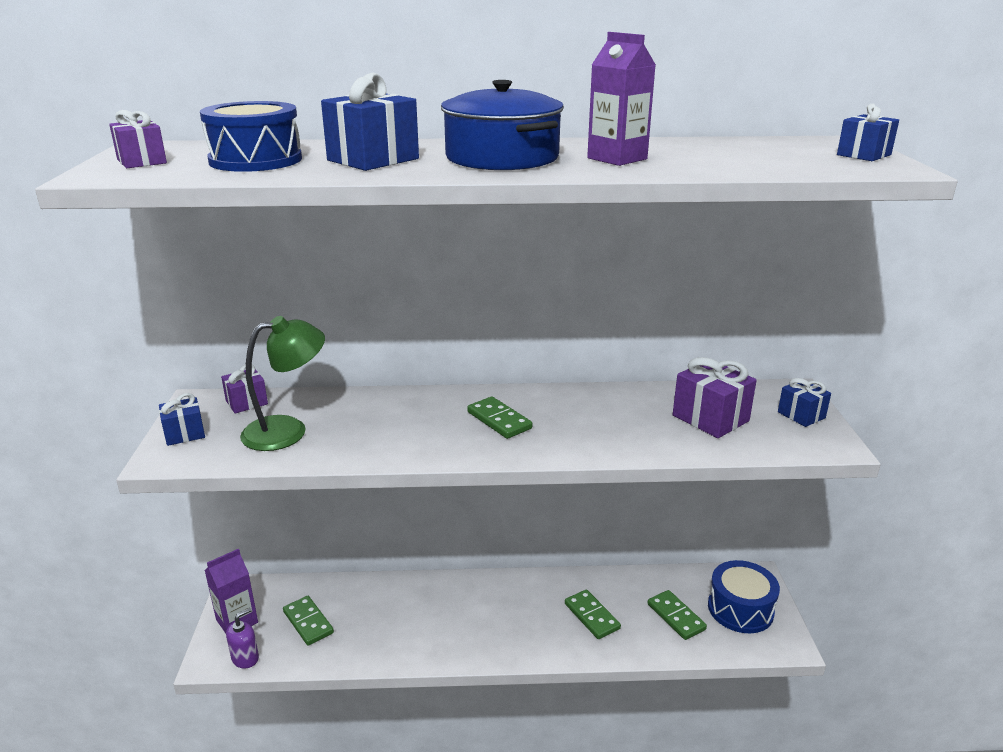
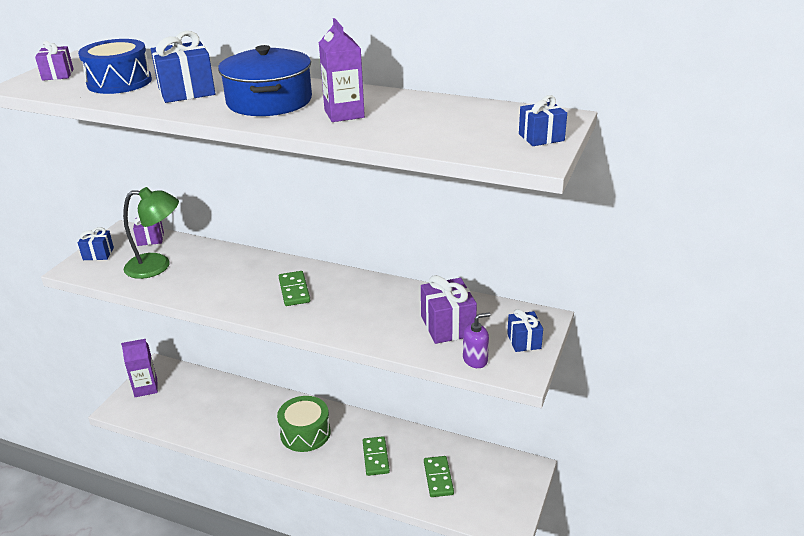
camera: 25 degrees right, 5 degrees up
(245, 658) = (136, 414): purple soap dispenser -> purple soap dispenser (475, 360)
(308, 622) = (186, 402): green domino -> none
(489, 614) = (305, 433): none -> green drum
(740, 609) = (494, 488): blue drum -> none

